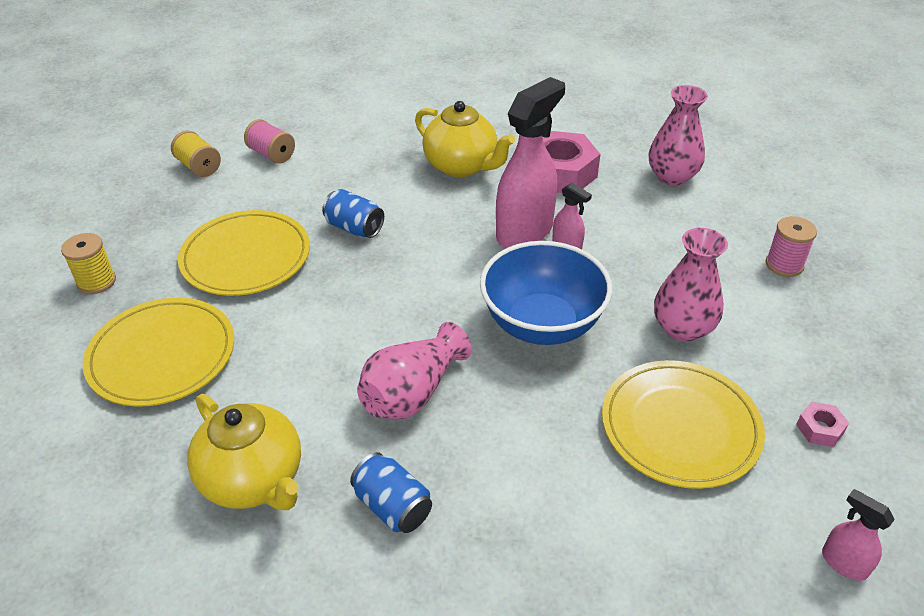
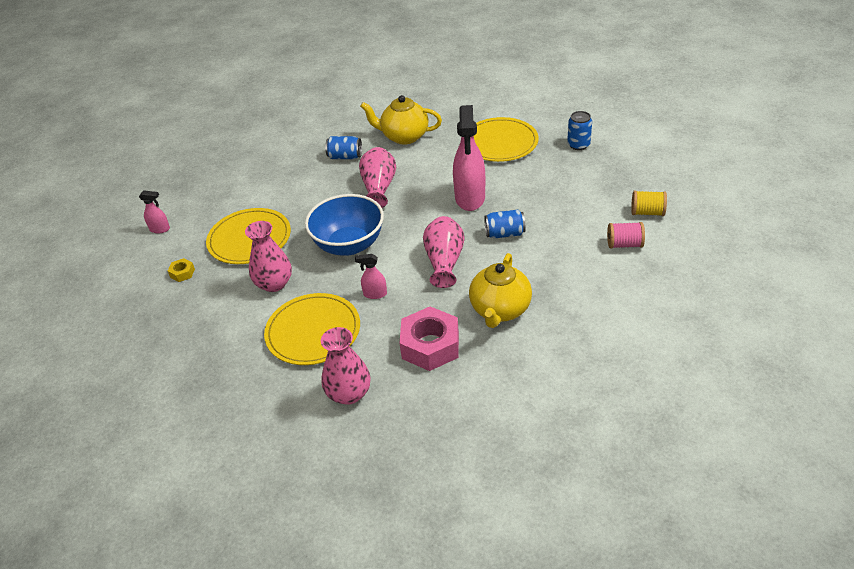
camera: 145 degrees right, 0 degrees up
(96, 282) = (578, 145): yellow spool -> blue can
(246, 257) = (534, 190): yellow plate -> yellow plate (313, 332)
(455, 236) = (444, 262): none -> pink vase
(462, 166) = (500, 310): yellow teapot -> yellow teapot turned 75 degrees counterclockwise
(525, 232) = (408, 288): pink spray bottle -> pink spray bottle (470, 198)
(784, 265) = (232, 360): pink spool -> none
(819, 429) = (182, 273): pink nut -> yellow nut

